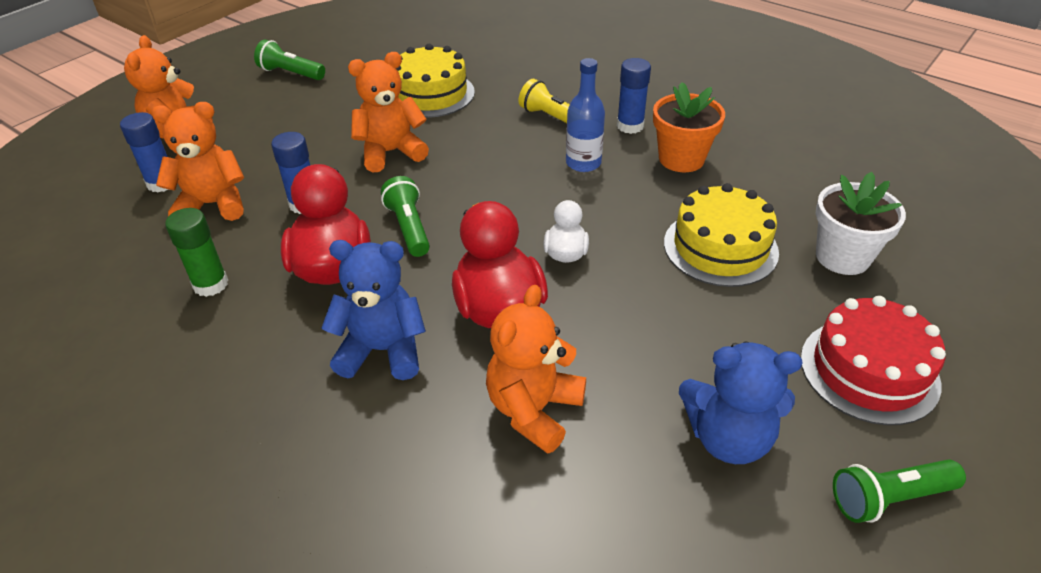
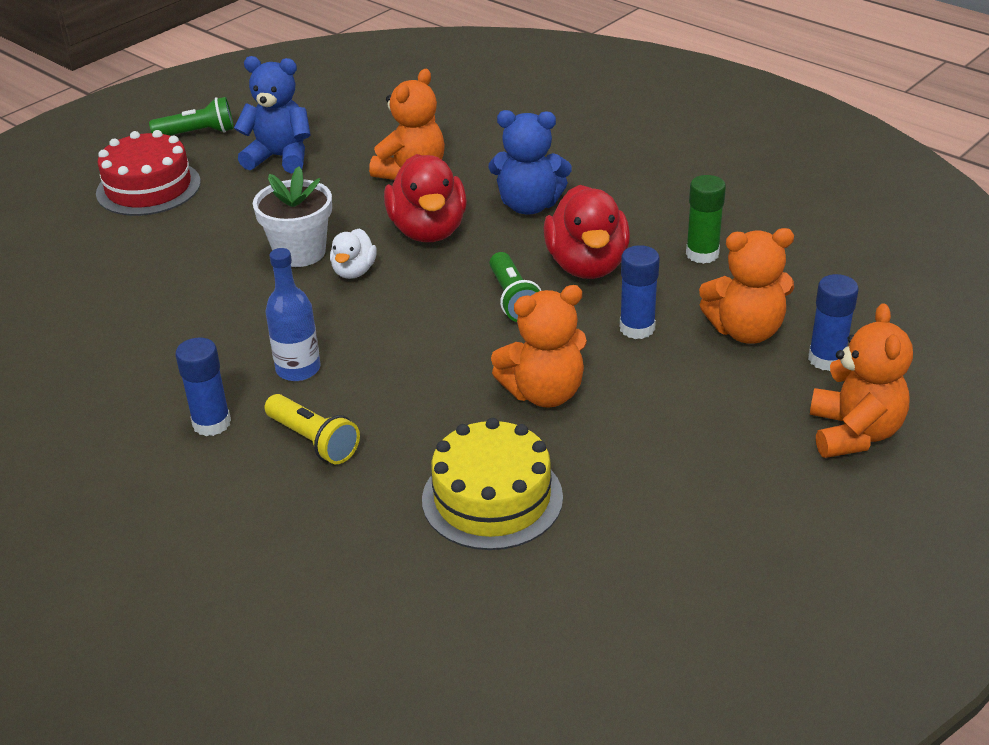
camera: 175 degrees left, 5 degrees down
(291, 73) = (742, 559): green flashlight -> none
(681, 159) = (174, 371): orange flower pot -> none
(720, 247) = (198, 273): yellow cake -> none
(842, 257) = (89, 262): white flower pot -> white flower pot (300, 252)

